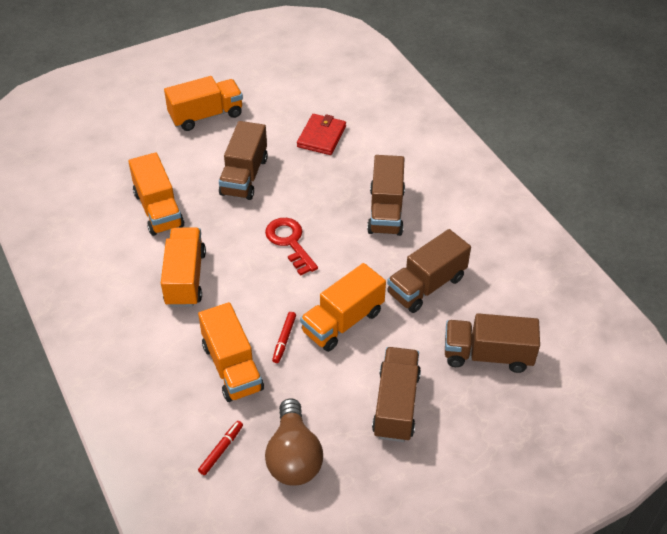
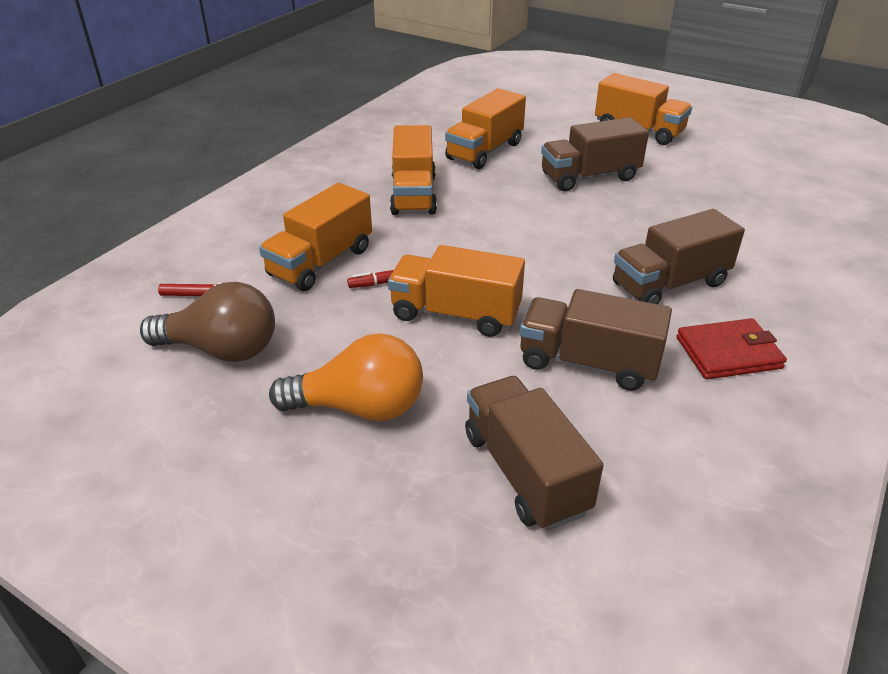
camera: 60 degrees right, 10 degrees down
(185, 278) = (413, 194): orange truck -> orange truck turned 120 degrees clockwise
(289, 242) = (533, 235): red key -> none
(293, 456) = (221, 350): brown light bulb -> brown light bulb turned 135 degrees counterclockwise
(321, 137) = (716, 200): red wallet -> red wallet (728, 353)
(396, 404) = (359, 407): brown truck -> orange light bulb

